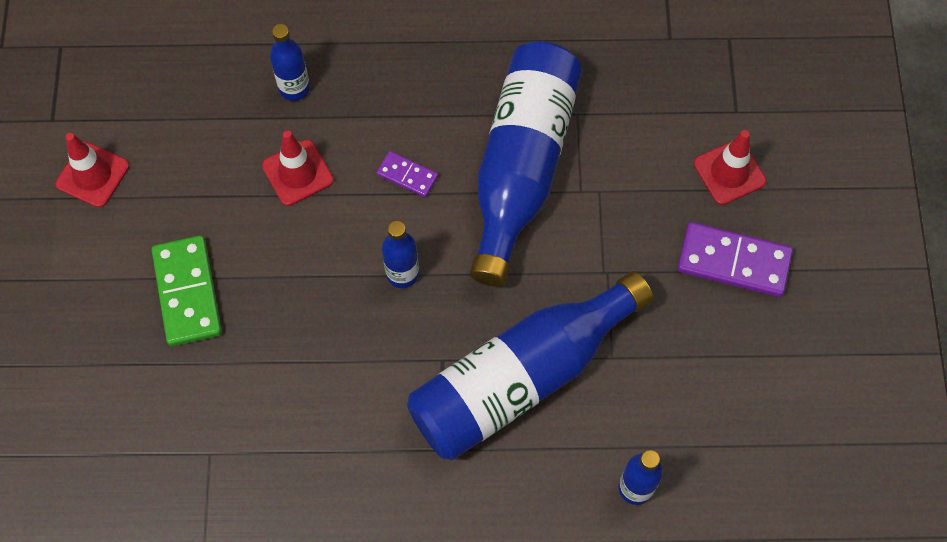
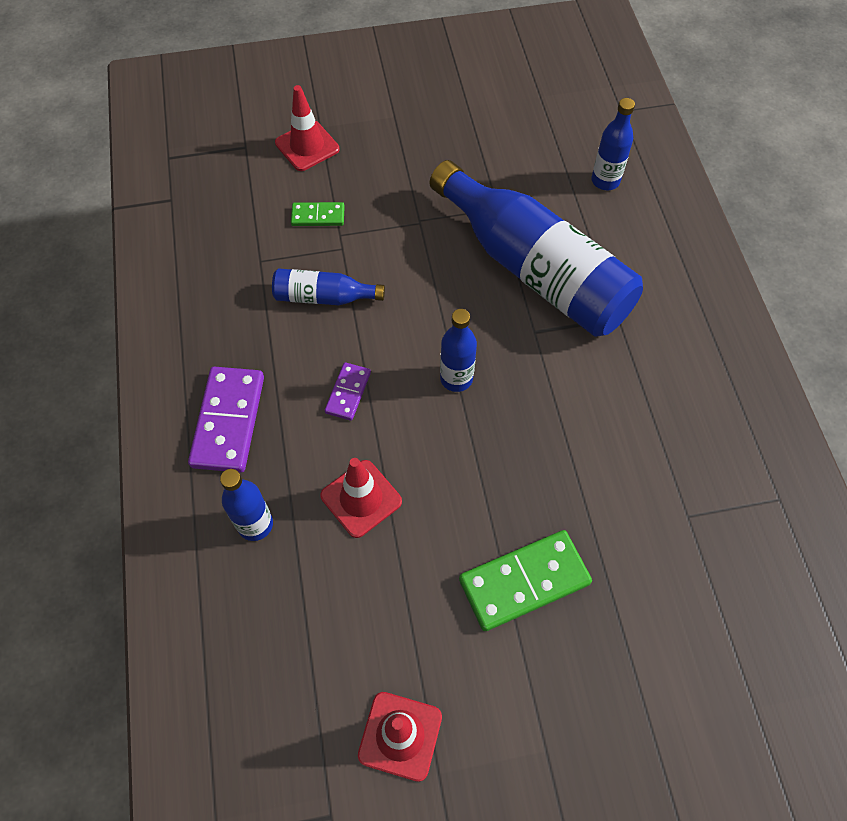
camera: 100 degrees left, 5 degrees down
(521, 167) = (324, 297): blue bottle -> blue bottle, size x0.45
(627, 173) = (318, 216): none -> green domino
(733, 262) = (391, 137): purple domino -> purple domino (229, 421)

